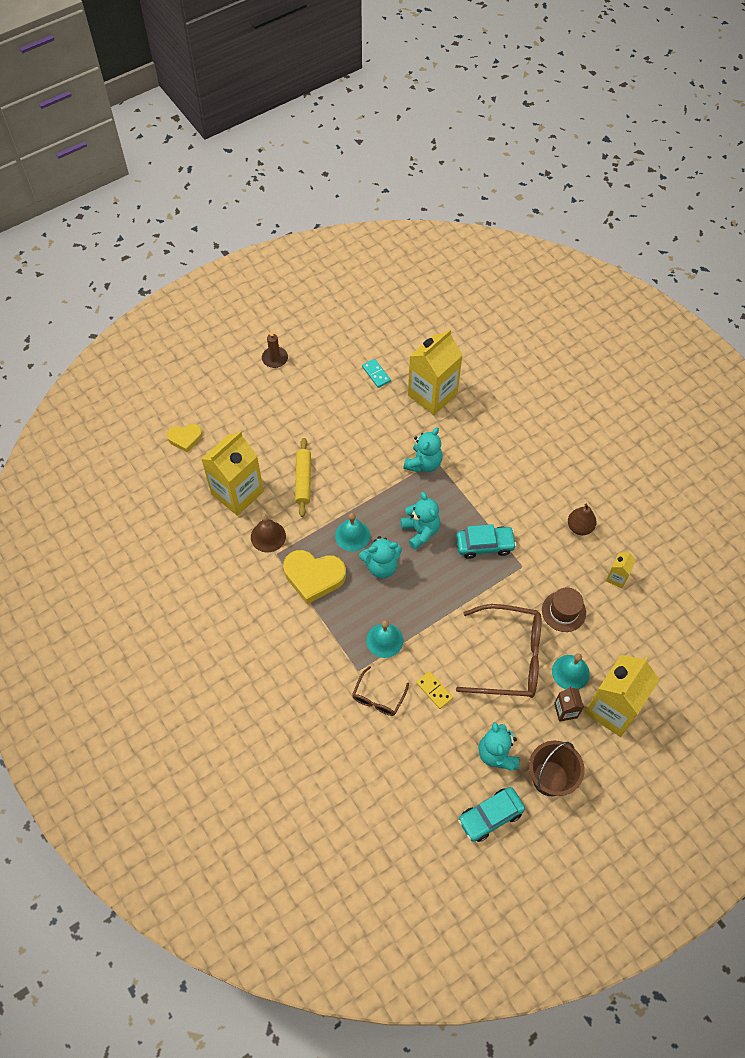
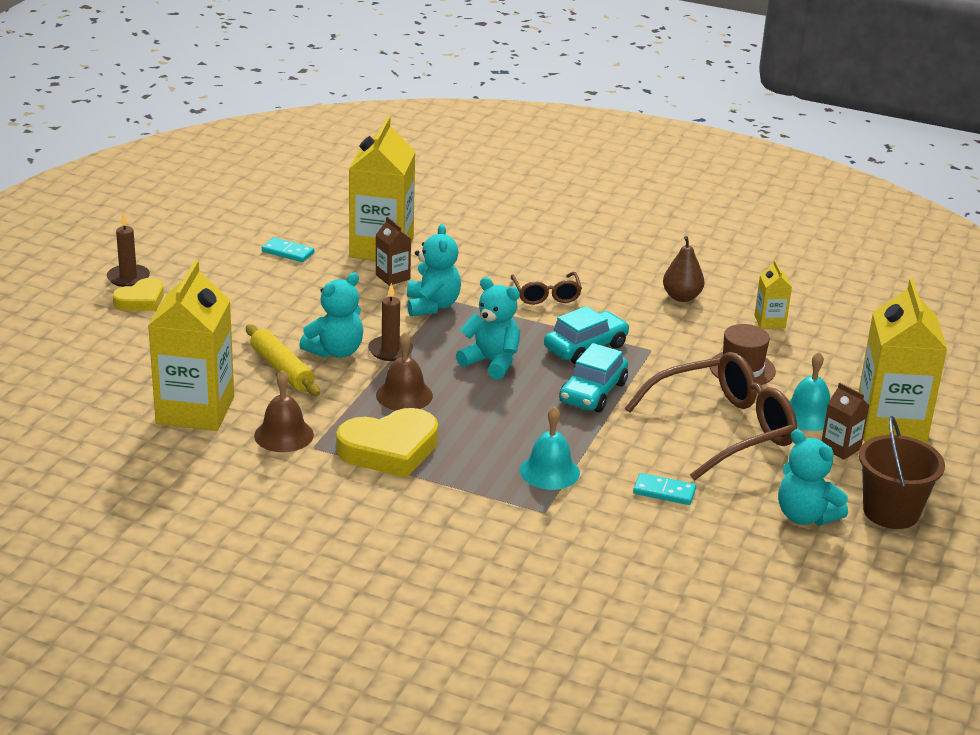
camera: 35 degrees left, 30 degrees down
(185, 438) = (61, 385): yellow heart -> yellow heart (141, 300)
(352, 535) = (404, 395): turquoise bell -> brown bell
(372, 492) = (390, 350): none -> brown candle
(378, 698) = (599, 526): brown glasses -> brown glasses (546, 295)
(381, 566) = (472, 408): turquoise teddy bear -> turquoise teddy bear (335, 351)
(420, 425) = (392, 277): none -> brown carton
(434, 690) = (664, 491): yellow domino -> turquoise domino
(490, 816) = (861, 575): turquoise car -> turquoise car (593, 393)

